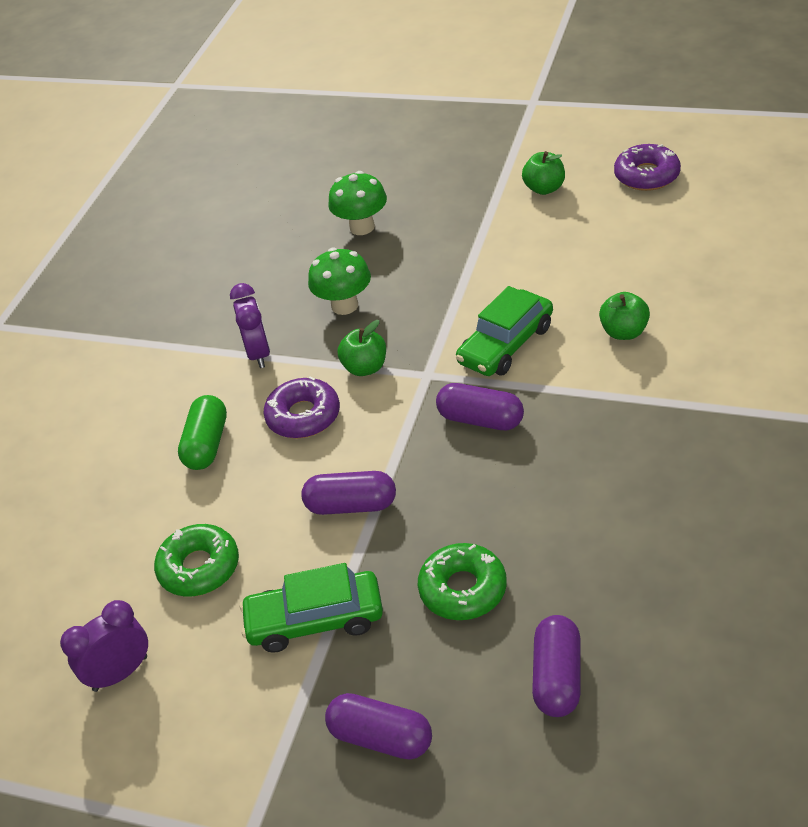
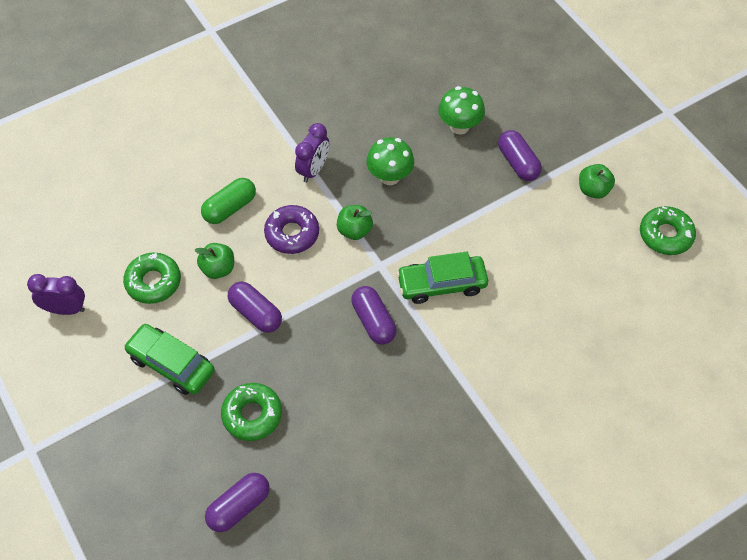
camera: 35 degrees right, 15 degrees up
(381, 738) = (133, 457): purple capsule -> purple capsule (518, 163)
(624, 332) = (513, 336): green apple -> green apple (218, 269)
(646, 175) = (665, 235): purple donut -> green donut

